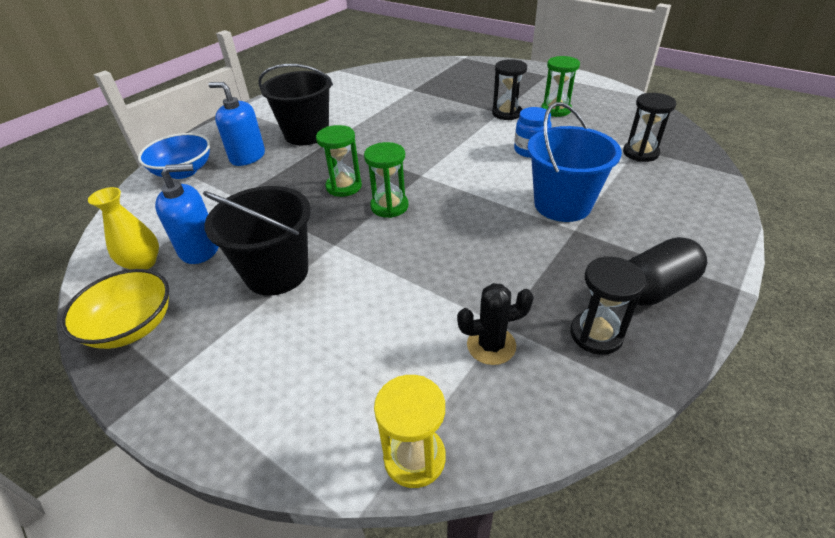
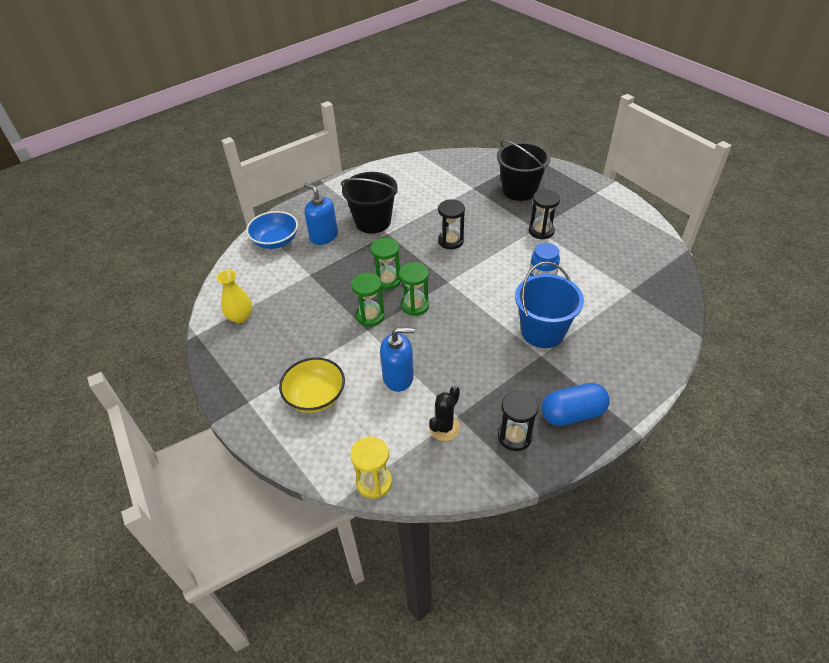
camera: 15 degrees right, 5 degrees up
(132, 327) = (230, 363): yellow bowl -> yellow bowl (315, 396)
(200, 249) = (278, 313): blue soap dispenser -> blue soap dispenser (398, 377)
(277, 272) = (324, 344): black bucket -> black bucket (519, 190)
(491, 345) = (444, 427): black cactus -> black cactus turned 60 degrees counterclockwise
(556, 110) = (584, 235): green hourglass -> green hourglass (370, 316)
(640, 153) = (631, 296): black hourglass -> black hourglass (450, 241)
(654, 288) = (572, 414): black capsule -> blue capsule

